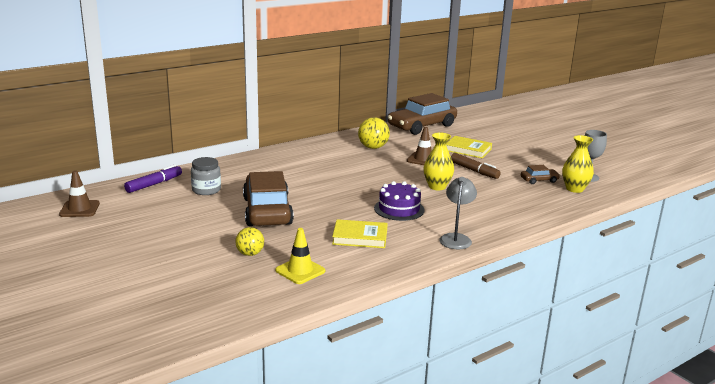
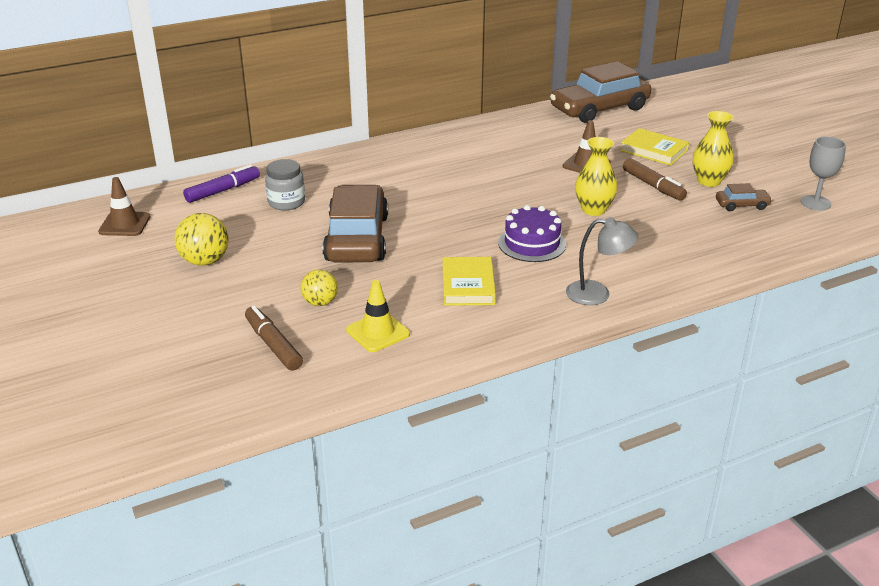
camera: 10 degrees right, 10 degrees up
(220, 283) = (273, 345): none -> brown marker
(360, 237) = (468, 285): yellow book -> yellow book turned 75 degrees clockwise
(373, 147) = (522, 142): yellow ball -> yellow ball (205, 261)
(456, 238) = (597, 294): grey lamp -> grey lamp turned 75 degrees clockwise
(574, 189) = (789, 222): yellow vase -> yellow vase (709, 181)

